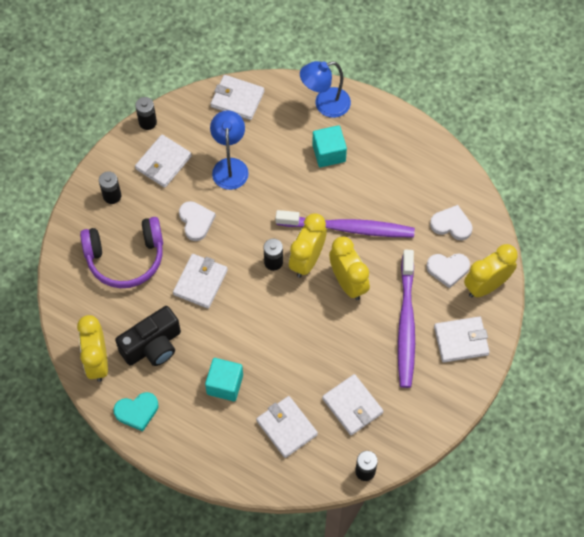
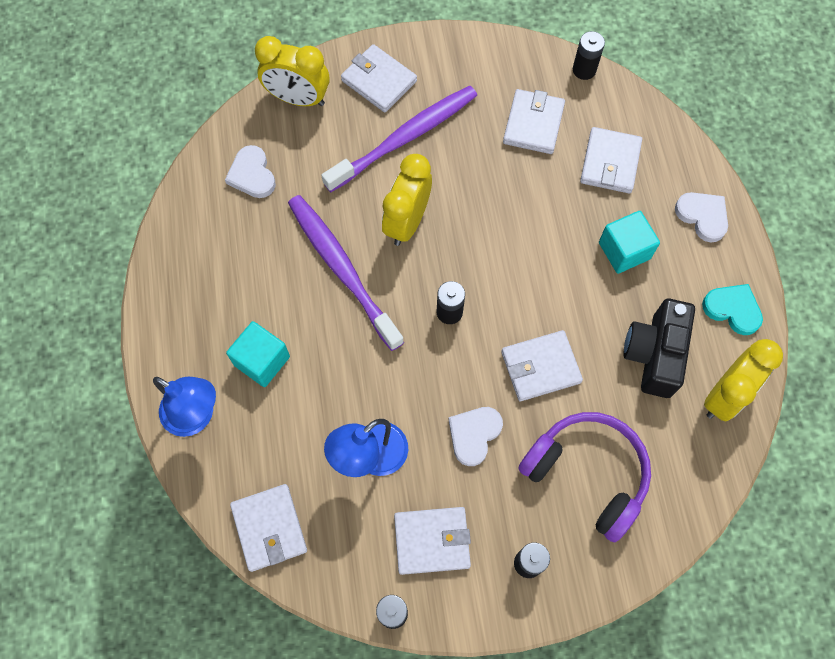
camera: 130 degrees left, 5 degrees up
(152, 346) = (654, 354): black camera -> black camera turned 90 degrees counterclockwise
(307, 260) = (417, 280): yellow clock -> none
(448, 269) = (309, 143): white heart -> white heart (702, 216)

